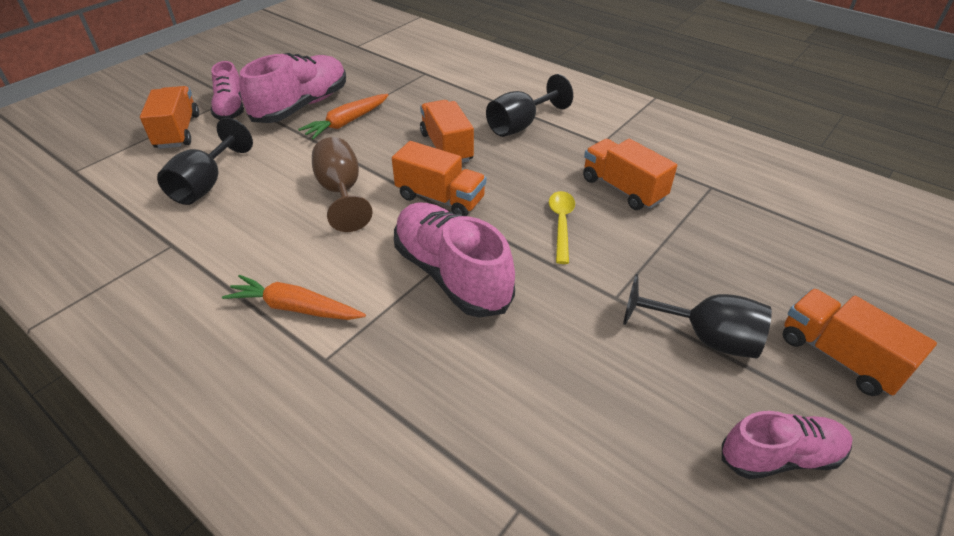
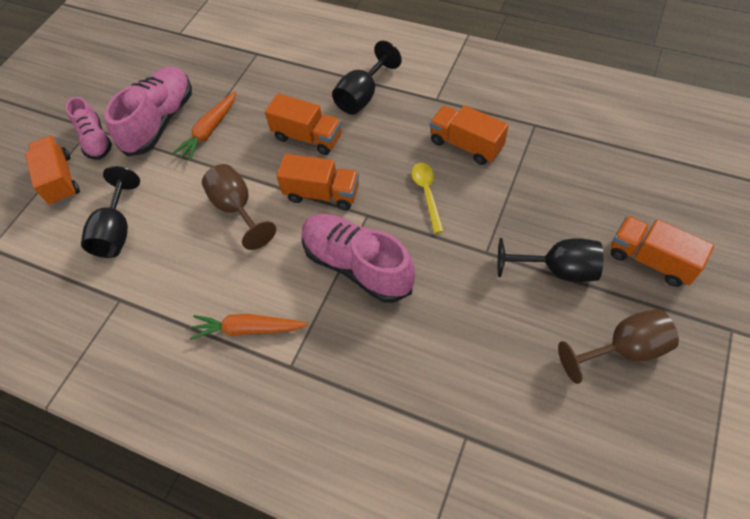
camera: 10 degrees left, 15 degrees up
(446, 147) = (307, 137): orange truck -> orange truck turned 150 degrees clockwise
(780, 456) = (623, 349): pink shoe -> brown goblet

